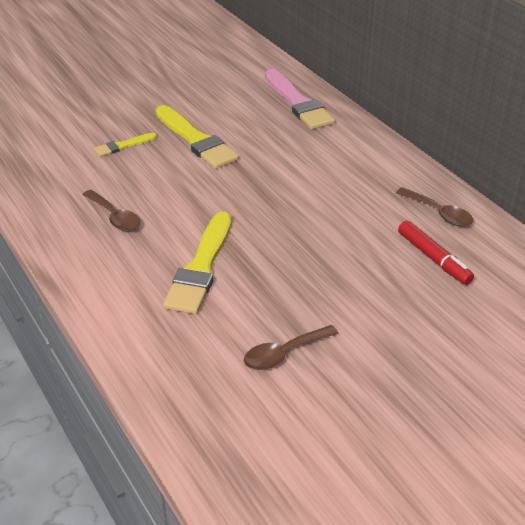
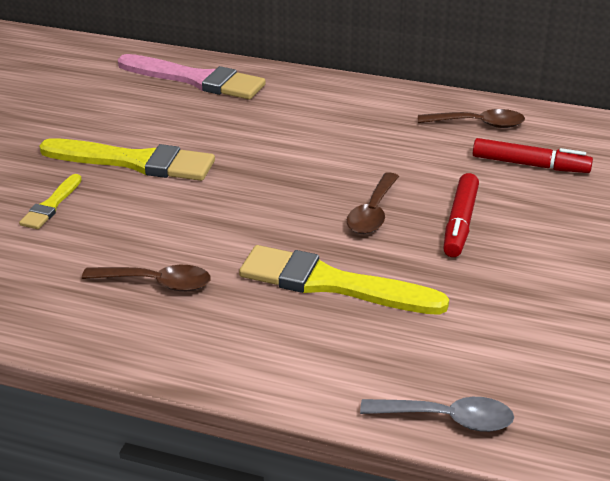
camera: 40 degrees left, 5 degrees down
(151, 381) = (447, 419): none -> grey spoon
(201, 267) = (332, 283): yellow brush -> yellow brush turned 135 degrees clockwise
(284, 353) = (529, 316): brown spoon -> brown spoon (373, 213)
(329, 272) = (460, 223): none -> red marker

